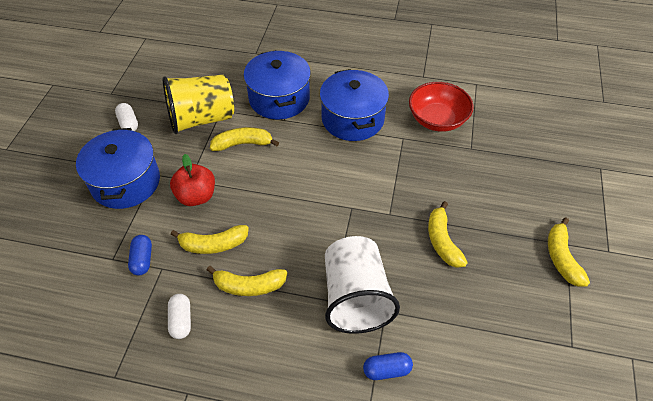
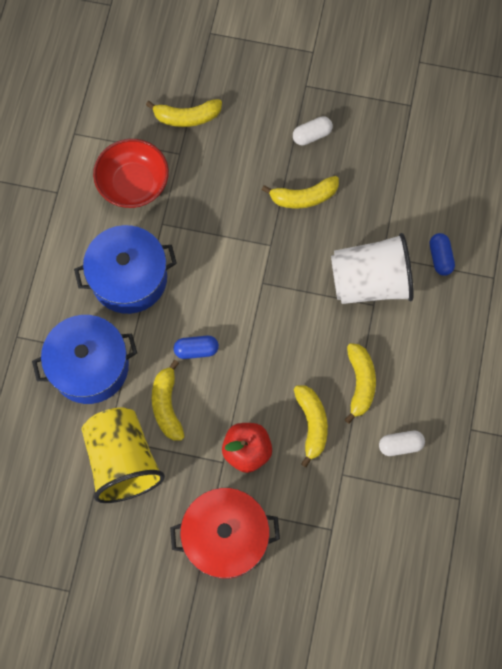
camera: 90 degrees left, 20 degrees up
(126, 182) = (225, 537): blue pot -> red pot
(129, 123) = (128, 554): white capsule -> white capsule (312, 135)
(142, 260) = (332, 496): blue capsule -> blue capsule (196, 350)
(561, 258) = (321, 94): yellow banana -> yellow banana (187, 117)

